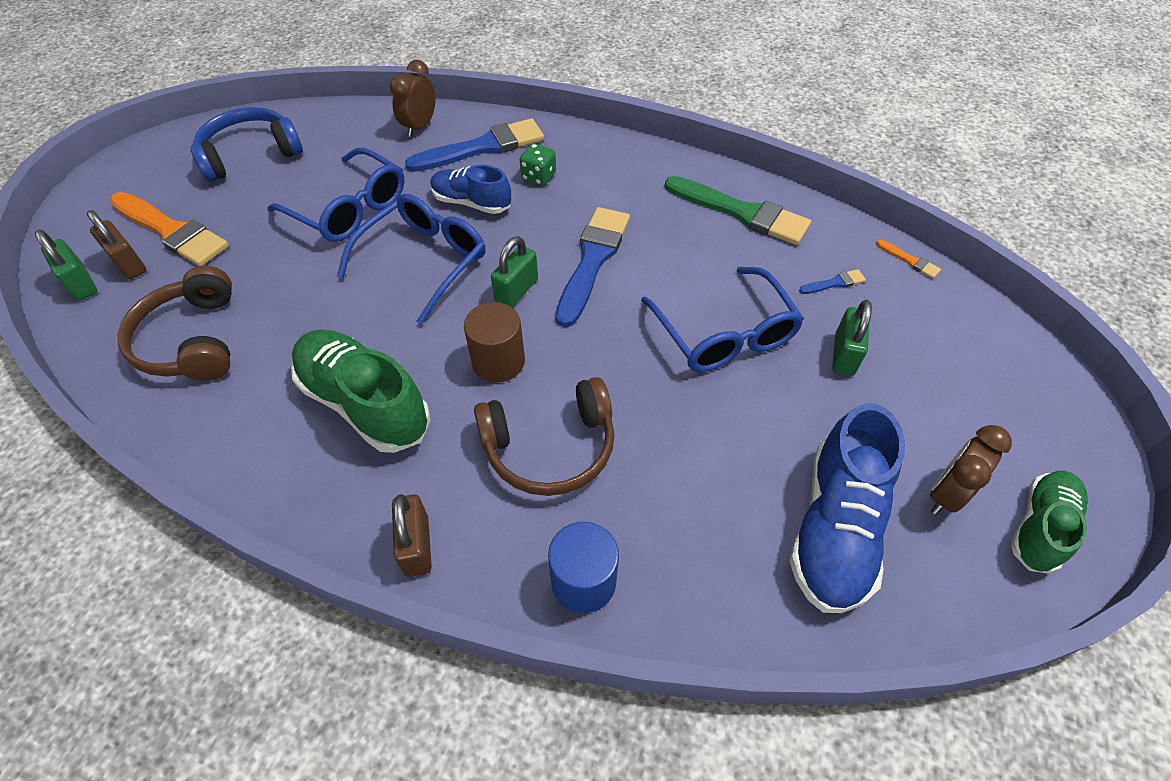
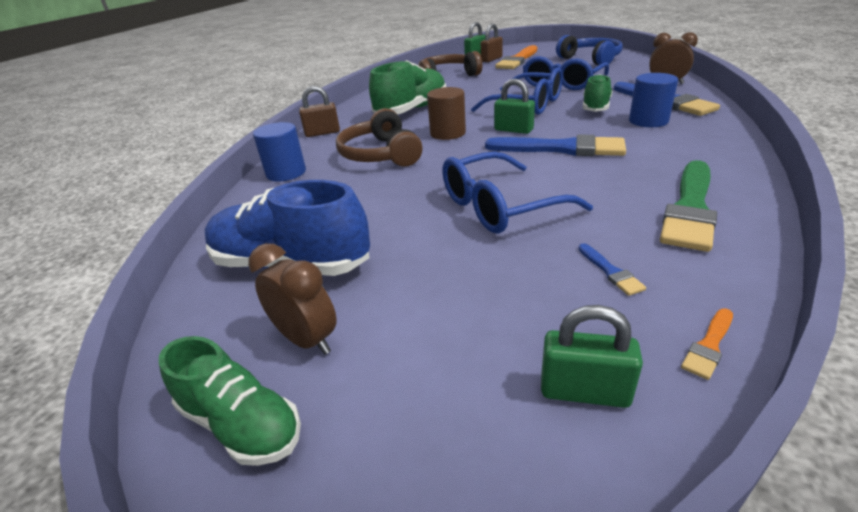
camera: 90 degrees right, 20 degrees down
(472, 203) = (595, 107): blue shoe -> green shoe
(538, 177) = (648, 121): green dice -> blue cylinder
(844, 355) = (493, 275): green padlock -> green padlock (584, 391)

